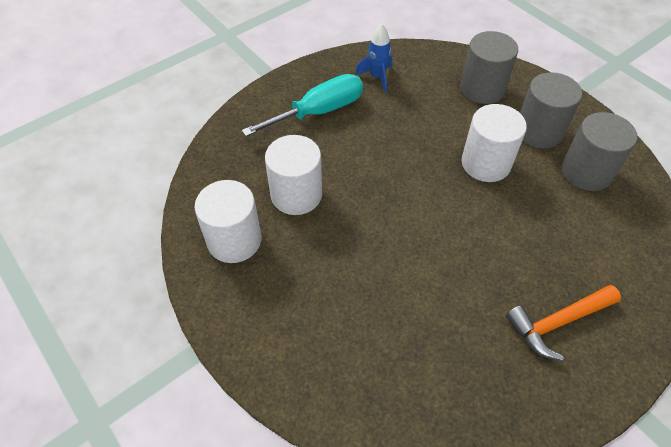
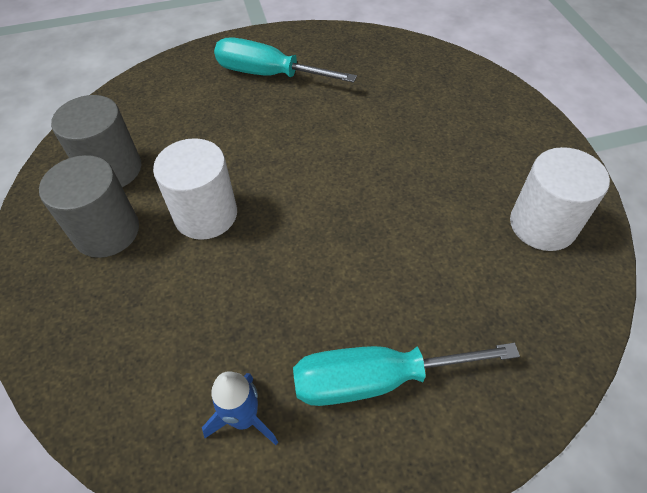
camera: 155 degrees left, 0 degrees up
(296, 195) = (454, 254): white cylinder -> none
(482, 88) = (108, 324): grey cylinder -> none
(557, 323) = (268, 74): orange hammer -> turquoise screwdriver

